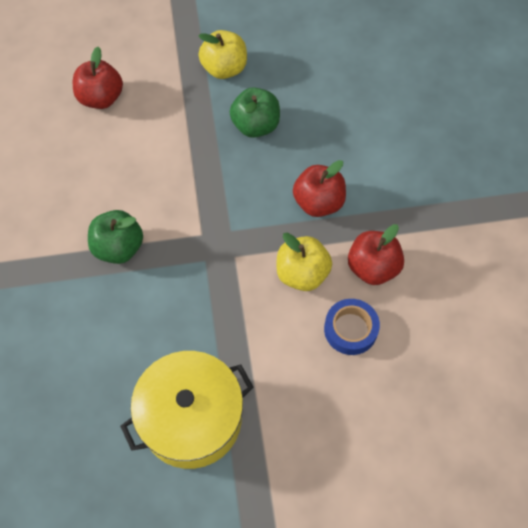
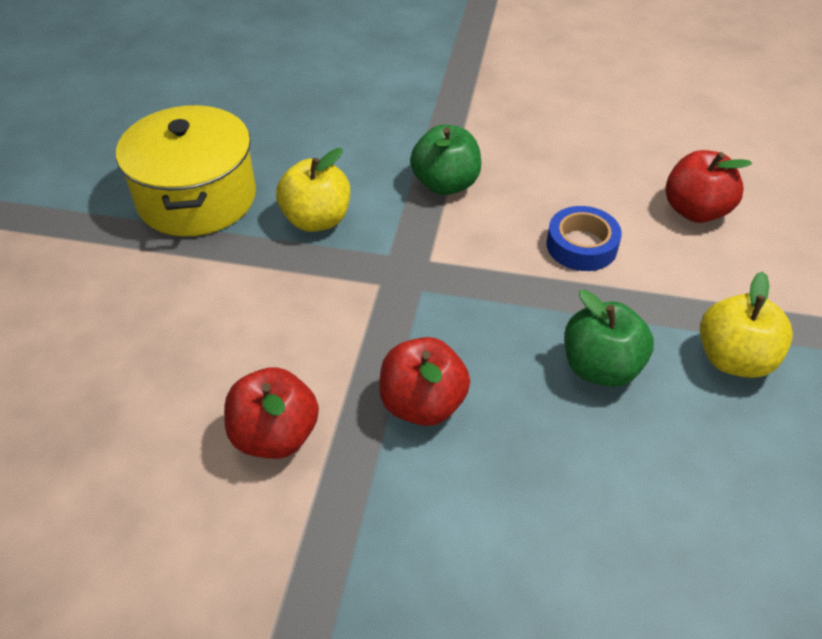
camera: 110 degrees right, 15 degrees down
(302, 274) = (314, 346): yellow apple -> yellow apple (316, 220)
(350, 329) = (199, 374): blue tape -> blue tape (581, 245)

